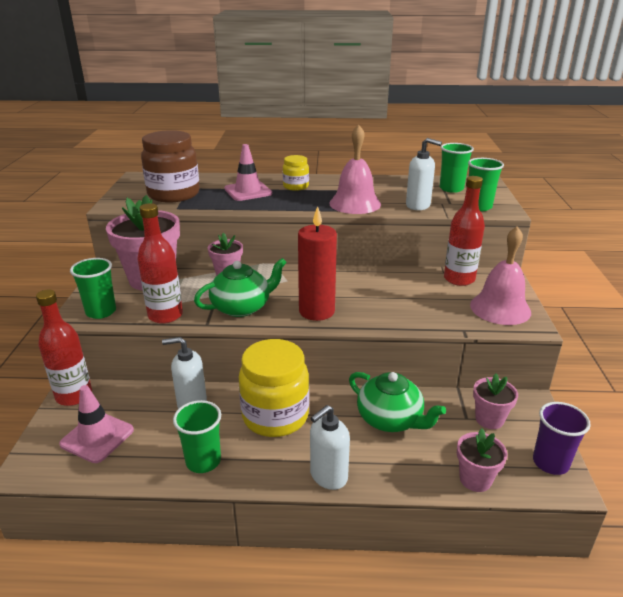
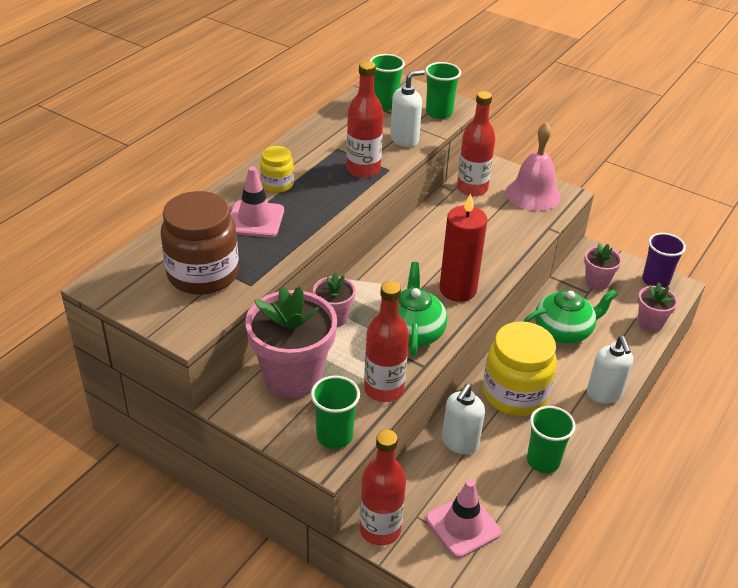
camera: 60 degrees left, 10 degrees up
(355, 203) = (363, 169): pink bell -> red bottle

